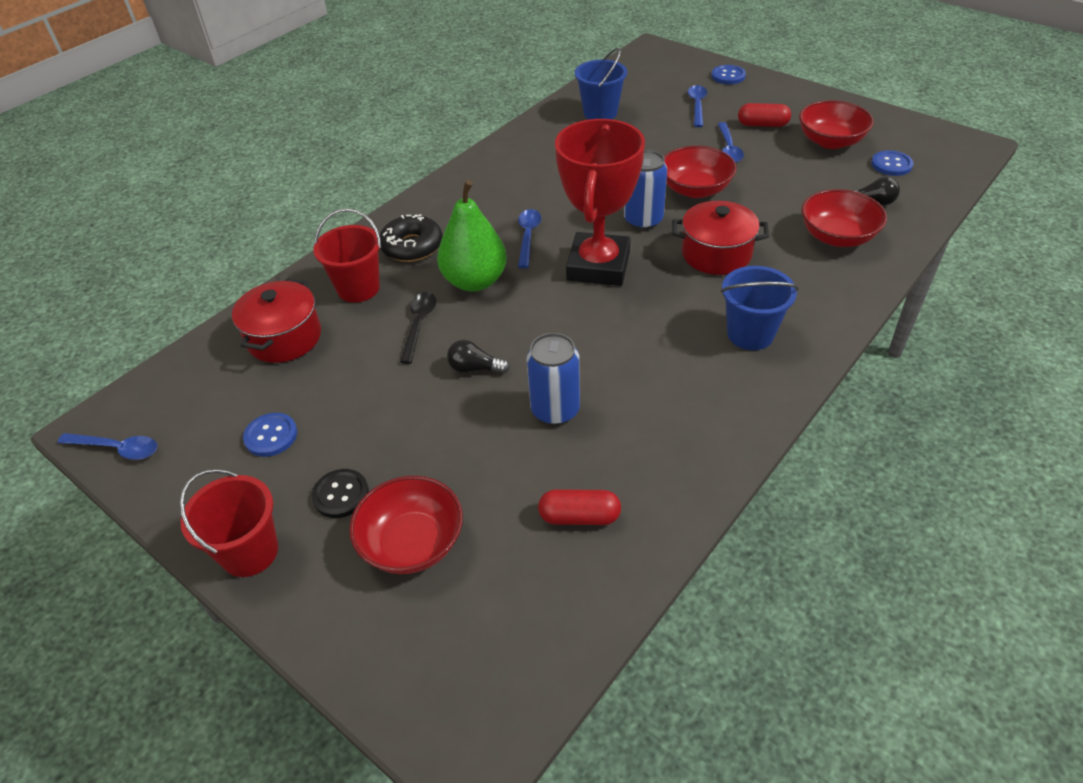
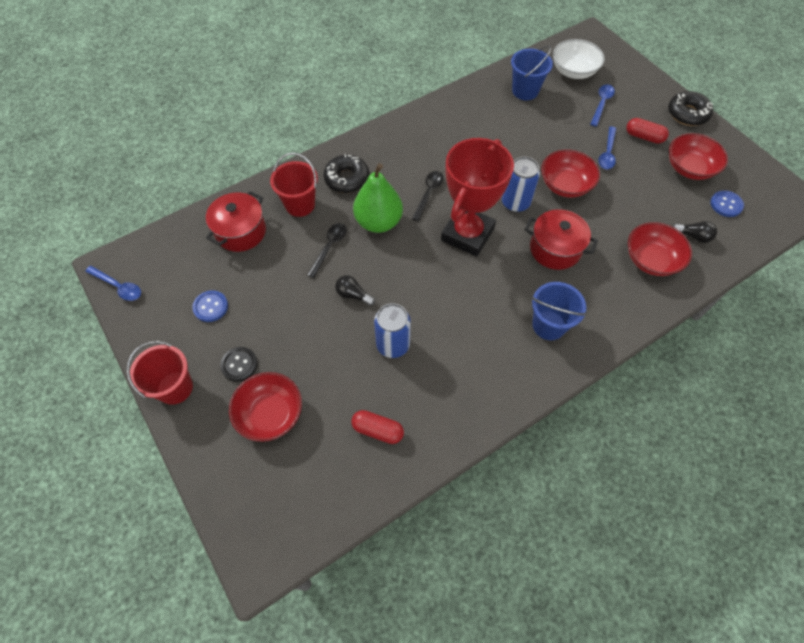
camera: 15 degrees right, 15 degrees up
(528, 237) = (428, 194): blue spoon -> black spoon
(648, 84) = (573, 71): none -> white bowl
(728, 76) = (639, 80): blue button -> none
(799, 94) = (687, 114): none -> black donut

